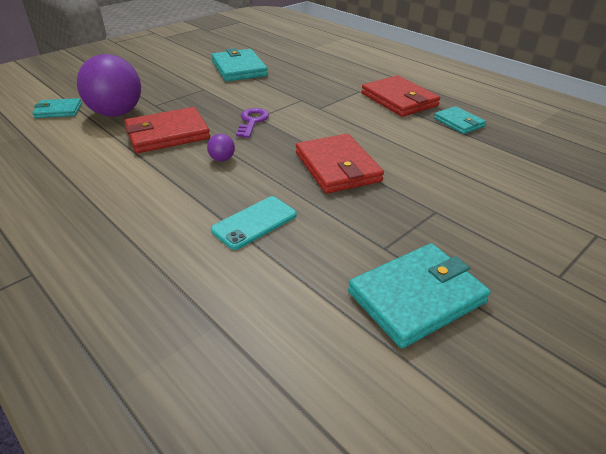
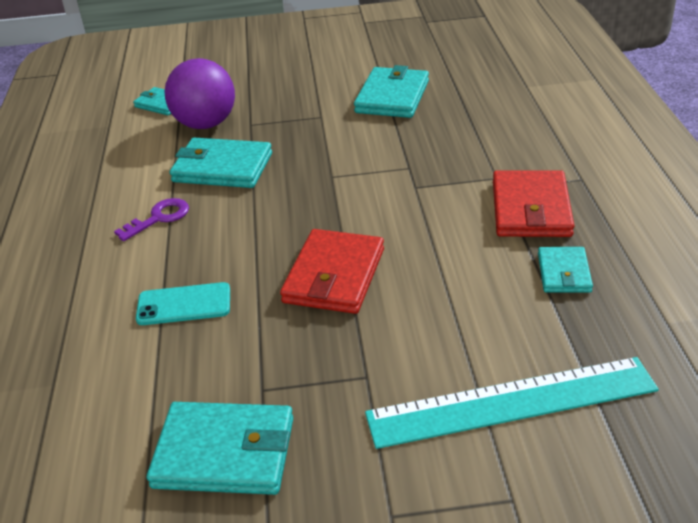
camera: 40 degrees right, 0 degrees up
(167, 134) = (222, 167): red wallet -> turquoise wallet
(222, 159) = (237, 219): purple ball -> none
(252, 121) = (319, 180): purple key -> purple key (159, 218)
(526, 190) = (511, 402): none -> turquoise ruler

